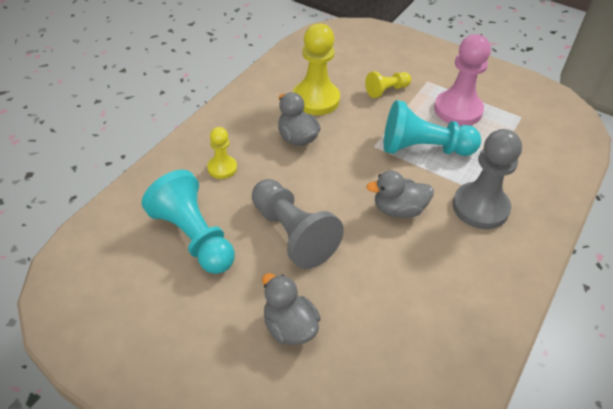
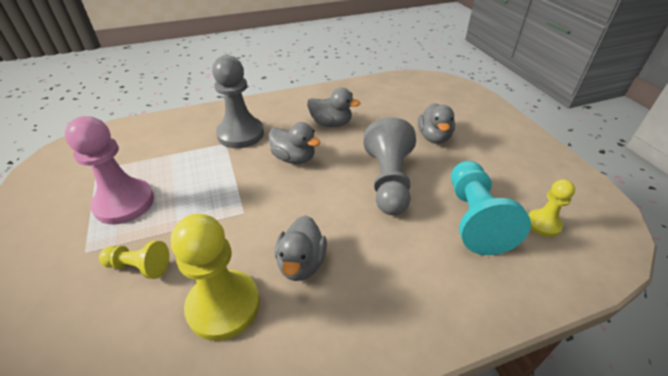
camera: 140 degrees left, 5 degrees down
(222, 168) = (409, 272): yellow pawn -> yellow pawn (543, 224)
(418, 277) = (331, 123): none -> grey duck
(423, 148) = (210, 187): turquoise pawn -> none

